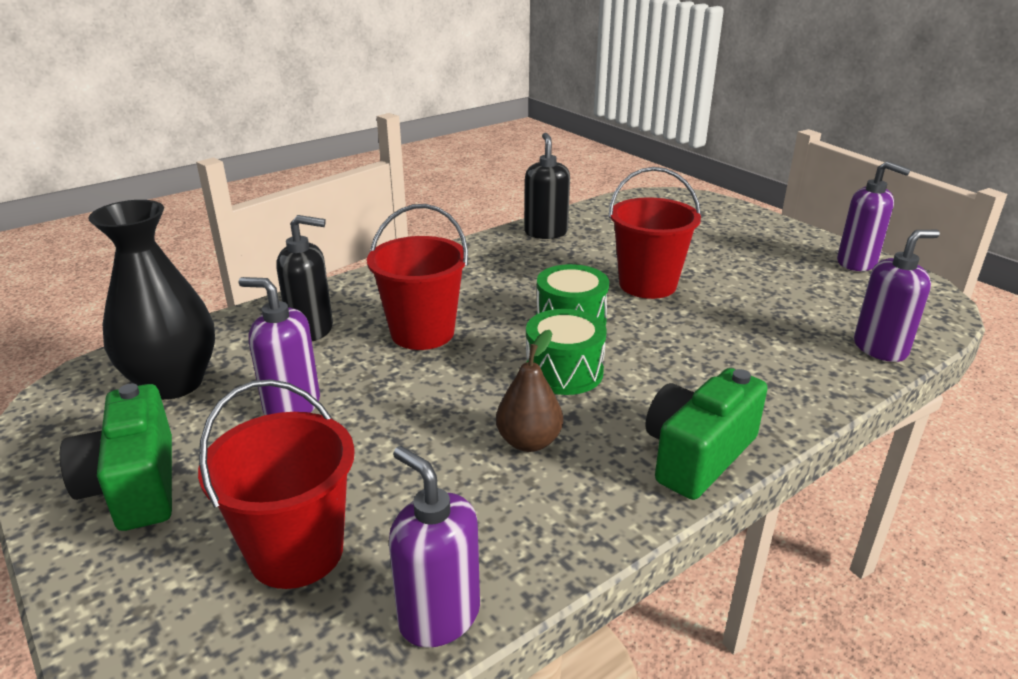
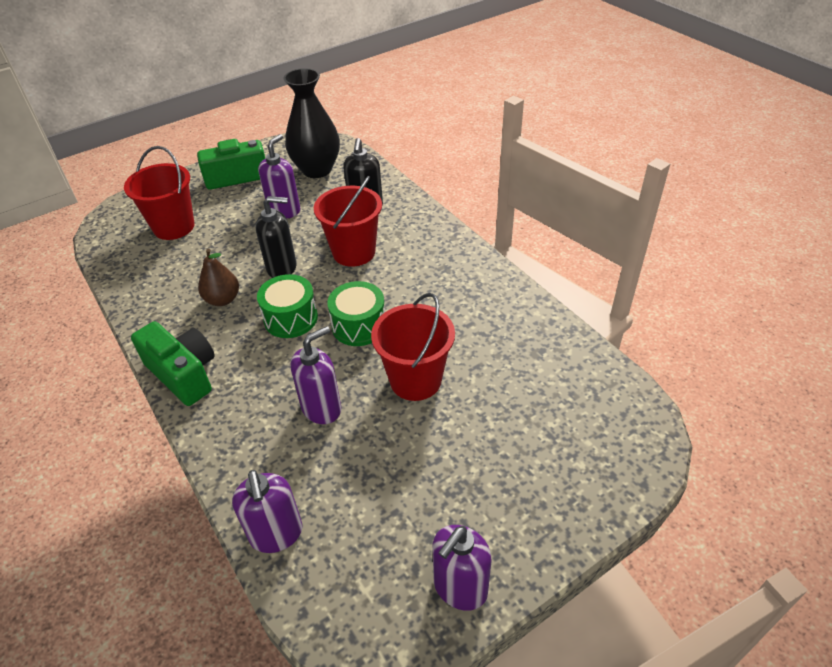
camera: 95 degrees right, 15 degrees up
(439, 616) = (118, 270): purple soap dispenser -> purple soap dispenser (322, 408)
(545, 232) = (527, 318): black soap dispenser -> black soap dispenser (282, 268)

